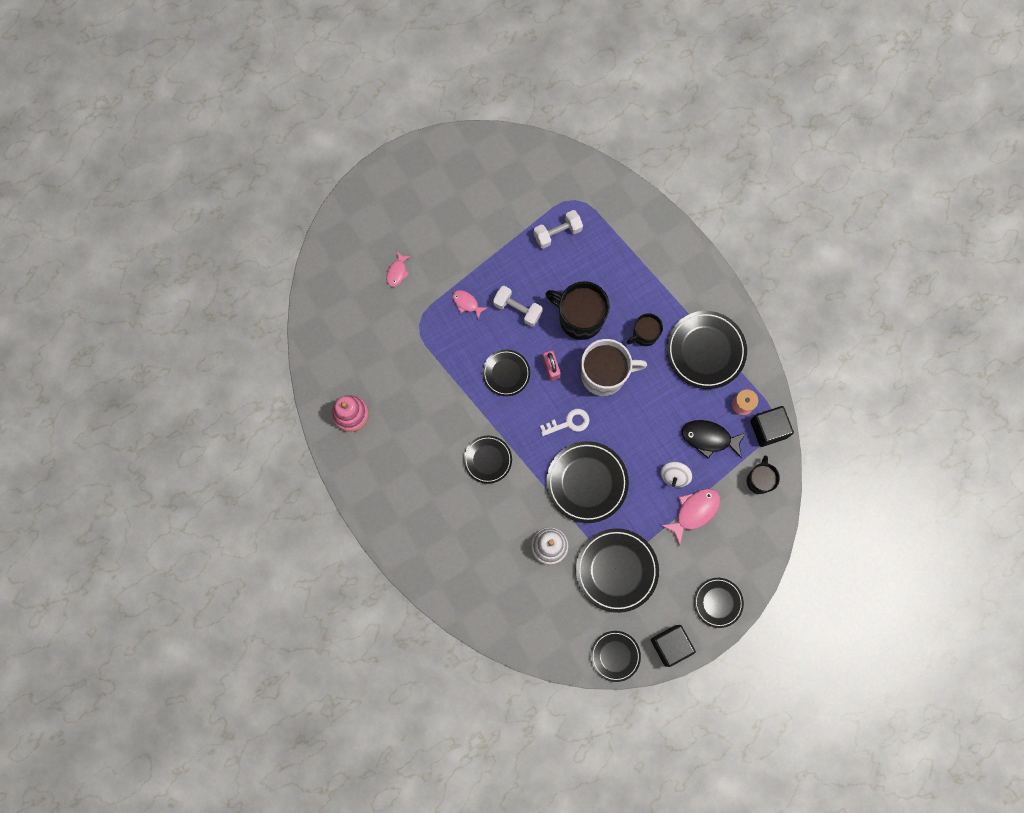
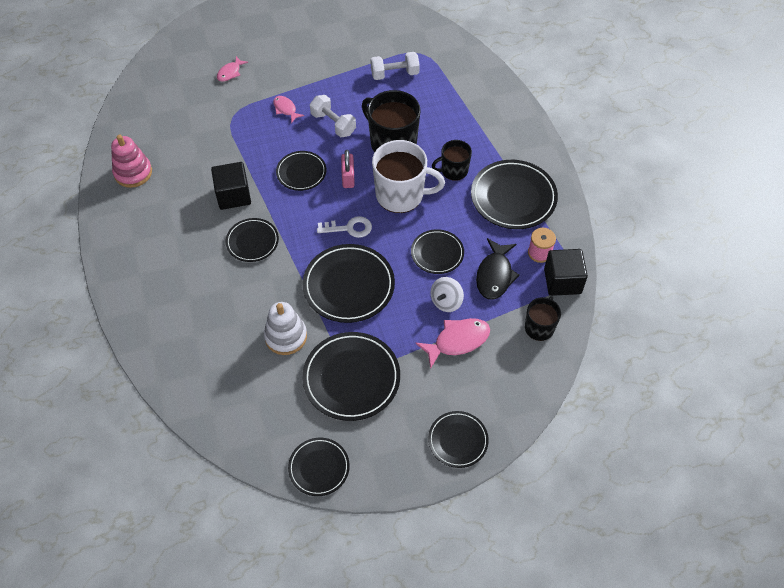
camera: 15 degrees right, 20 degrees down
(654, 429) = (437, 253): none -> black plate
(670, 645) = (388, 473): black cube -> black cube (233, 195)
(709, 438) = (495, 275): black fish -> black fish turned 105 degrees counterclockwise

